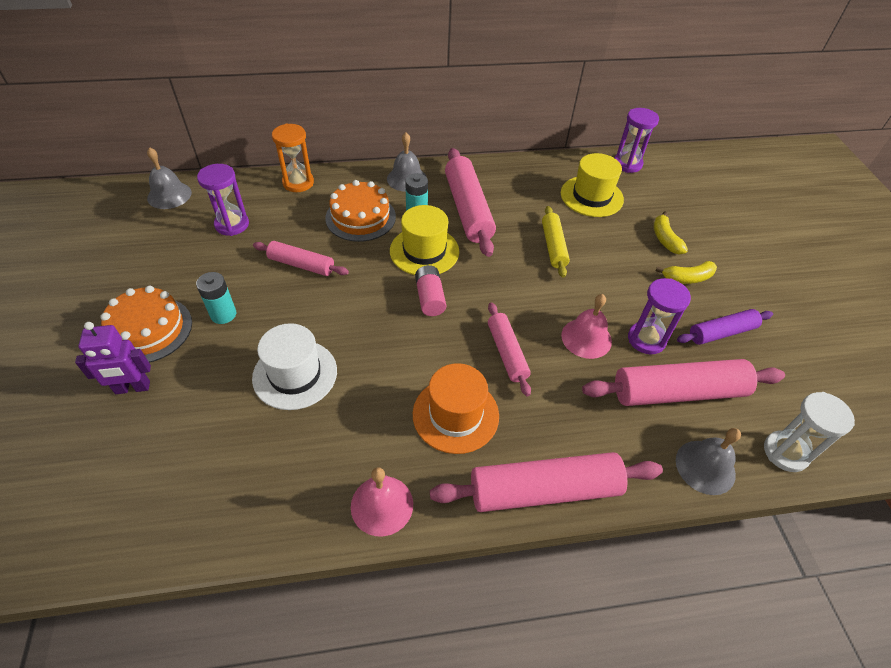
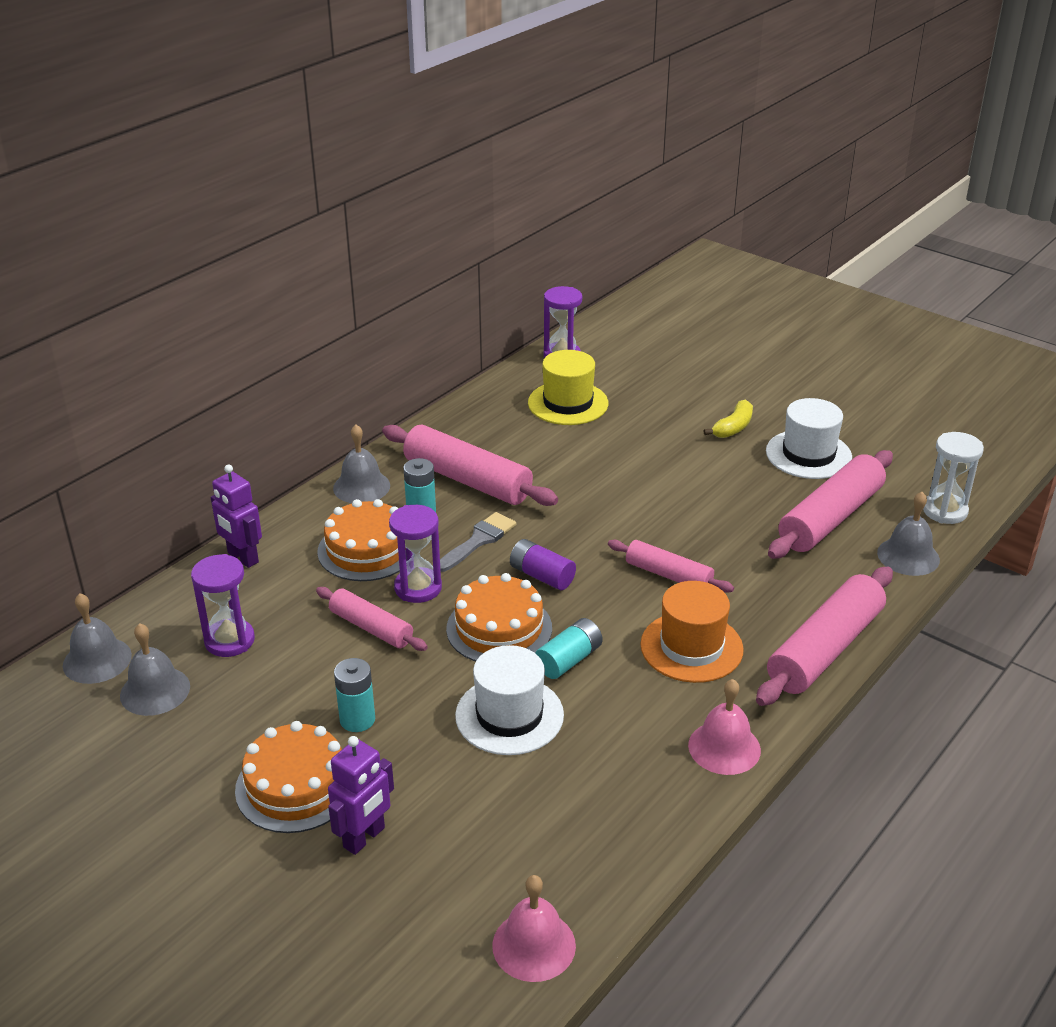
camera: 40 degrees left, 15 degrees down
(168, 228) = (155, 691): none -> grey bell
(298, 183) = (242, 558): orange hourglass -> purple robot
(301, 265) = (371, 628): pink rolling pin -> pink rolling pin turned 60 degrees clockwise
(363, 314) = (499, 628): none -> orange cake
(372, 364) = (569, 660): none -> turquoise battery
(424, 251) = (478, 541): yellow hat -> grey brush
(430, 298) = (542, 576): pink battery -> purple battery
(553, 246) = (592, 466): yellow rolling pin -> none
(586, 338) = (715, 523): pink bell -> pink bell (534, 945)
(646, 339) = (761, 494): purple hourglass -> purple hourglass (418, 588)
(665, 239) = (677, 405): yellow banana -> none
(721, 333) = (808, 454): purple rolling pin -> white hat

